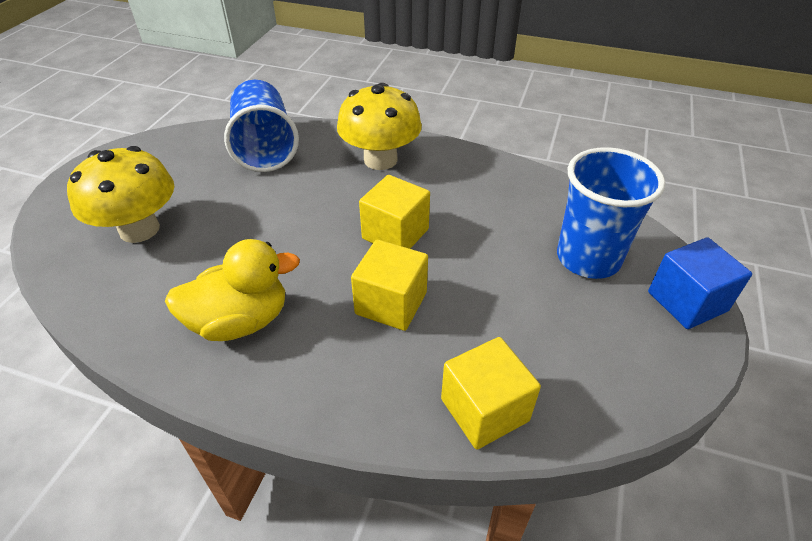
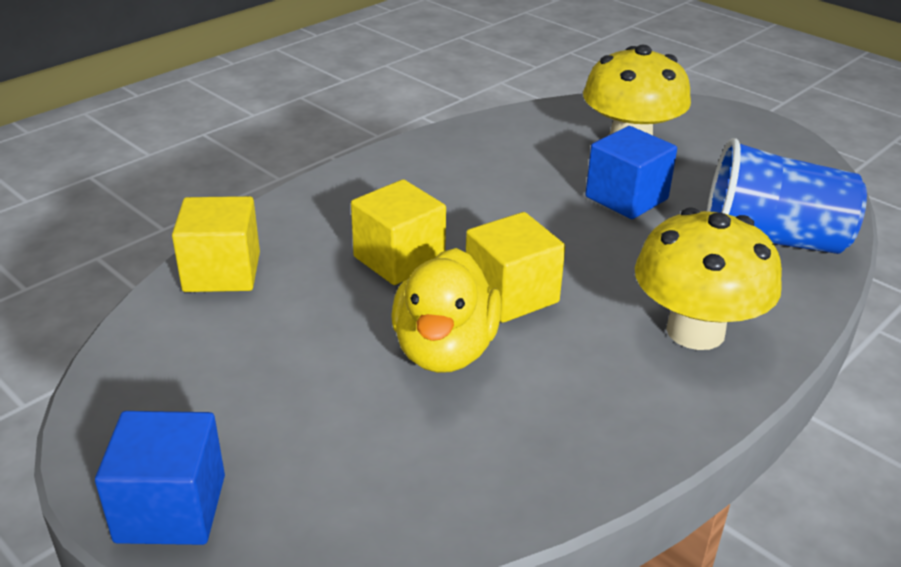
camera: 115 degrees right, 10 degrees down
(237, 212) = (626, 198): none -> blue cube
(240, 321) = (450, 175): yellow duck -> yellow duck (445, 350)
(588, 258) = (331, 450): blue cup -> none

